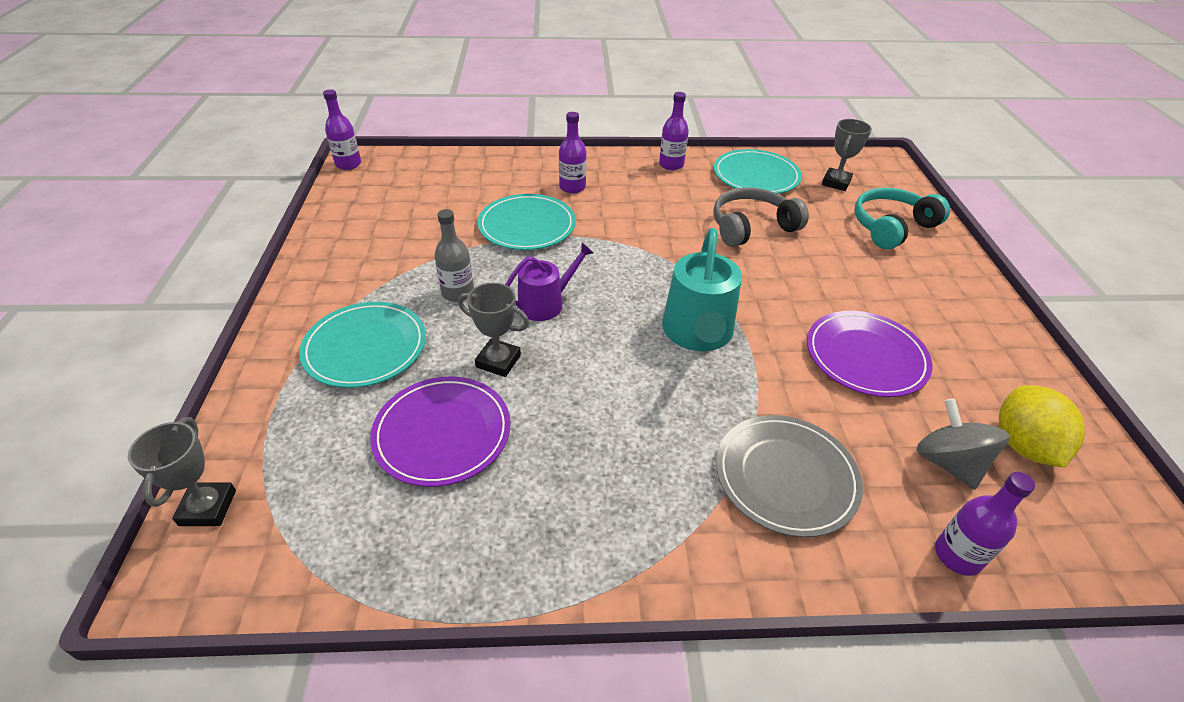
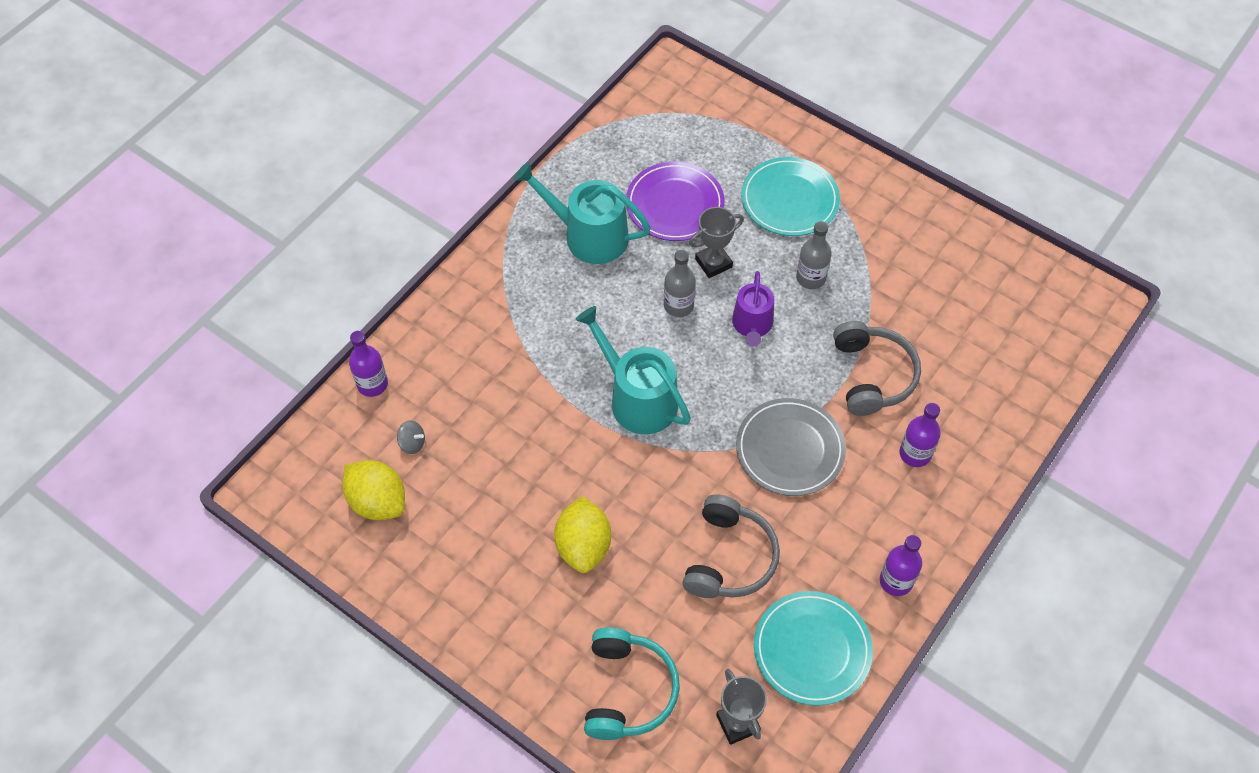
camera: 130 degrees right, 15 degrees up
(208, 508) = (709, 90): grey trophy -> none
(348, 164) = (1094, 293): purple bottle -> none
(527, 226) = (872, 375): turquoise plate -> grey headphones
(555, 485) = (588, 235): none -> turquoise watering can
(574, 359) = (678, 305): none -> grey bottle
(786, 477) = (488, 347): grey plate -> grey plate (790, 449)
(848, 294) = (583, 546): none -> yellow lemon
(865, 356) = (520, 487): purple plate -> none
(948, 462) = (412, 443): grey spinning top -> grey spinning top, size x0.53

